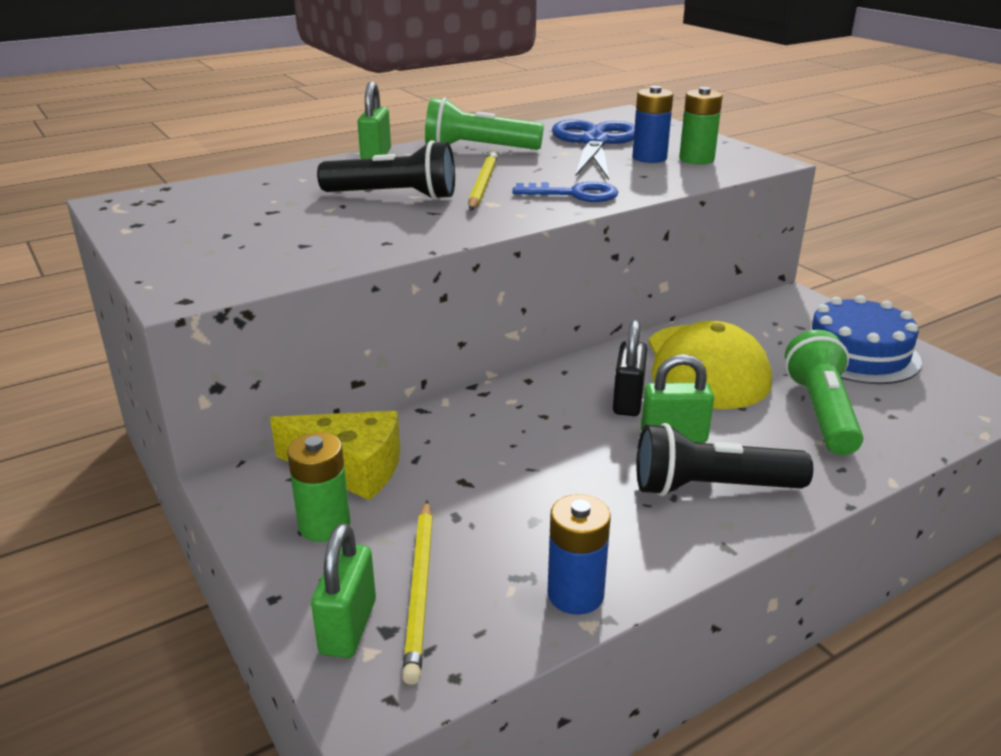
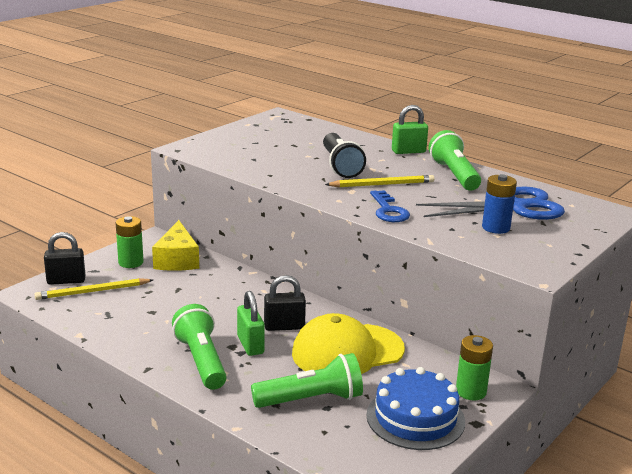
camera: 70 degrees right, 5 degrees down
(348, 627) = (66, 281): green padlock -> black padlock
(575, 594) = (98, 328): blue battery -> none
(696, 159) = (511, 244): green battery -> green battery (471, 391)
(711, 488) = (201, 361): black flashlight -> green flashlight

